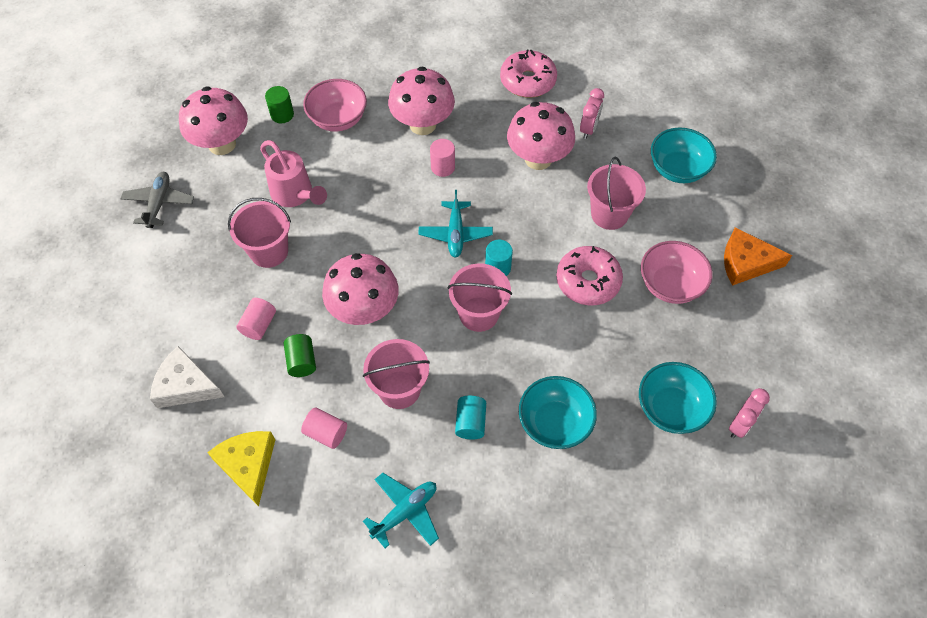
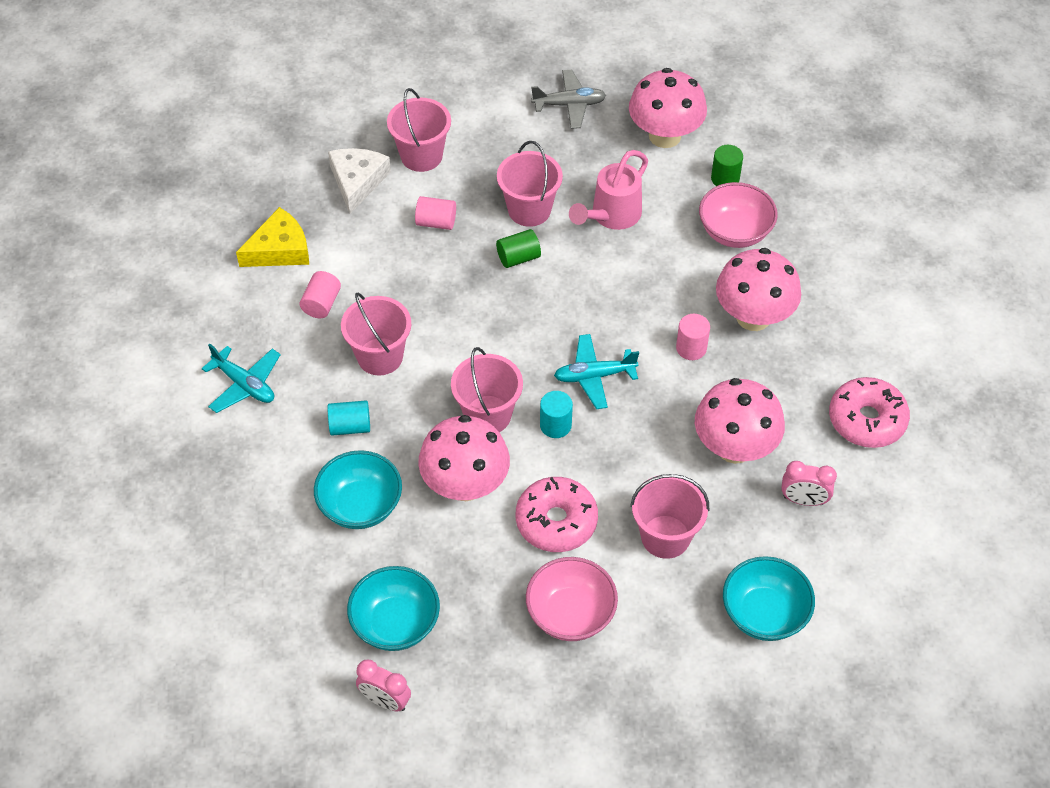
camera: 80 degrees right, 5 degrees down
(174, 327) = (421, 156): none -> pink bucket
(302, 361) = (399, 267): green cylinder -> green cylinder (518, 258)
(364, 310) = (472, 308): pink mushroom -> pink mushroom (465, 485)
(746, 263) = (626, 704): orange cheese -> none

